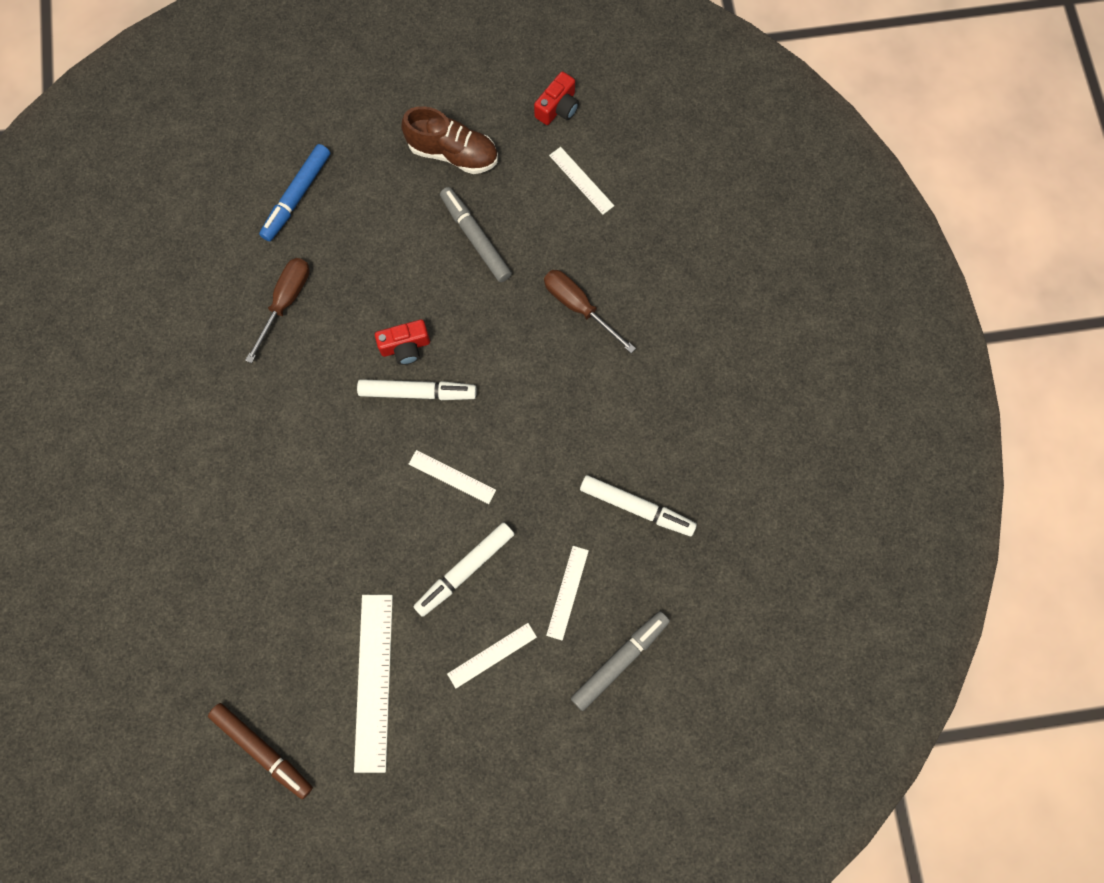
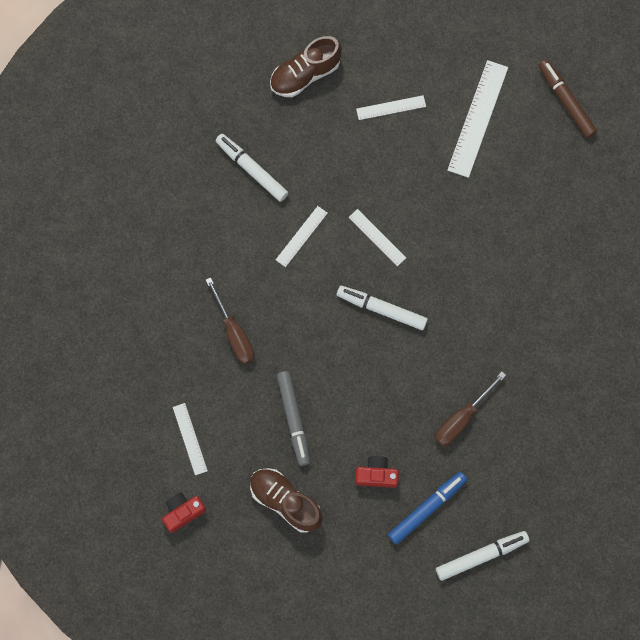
camera: 160 degrees left, 0 degrees up
(405, 347) = (379, 348): red camera -> red camera (376, 475)
(465, 570) = (390, 169): white marker -> white marker (481, 555)
(567, 592) = (323, 130): white ruler -> white ruler (301, 236)
(619, 660) = (305, 75): grey marker -> brown shoe

